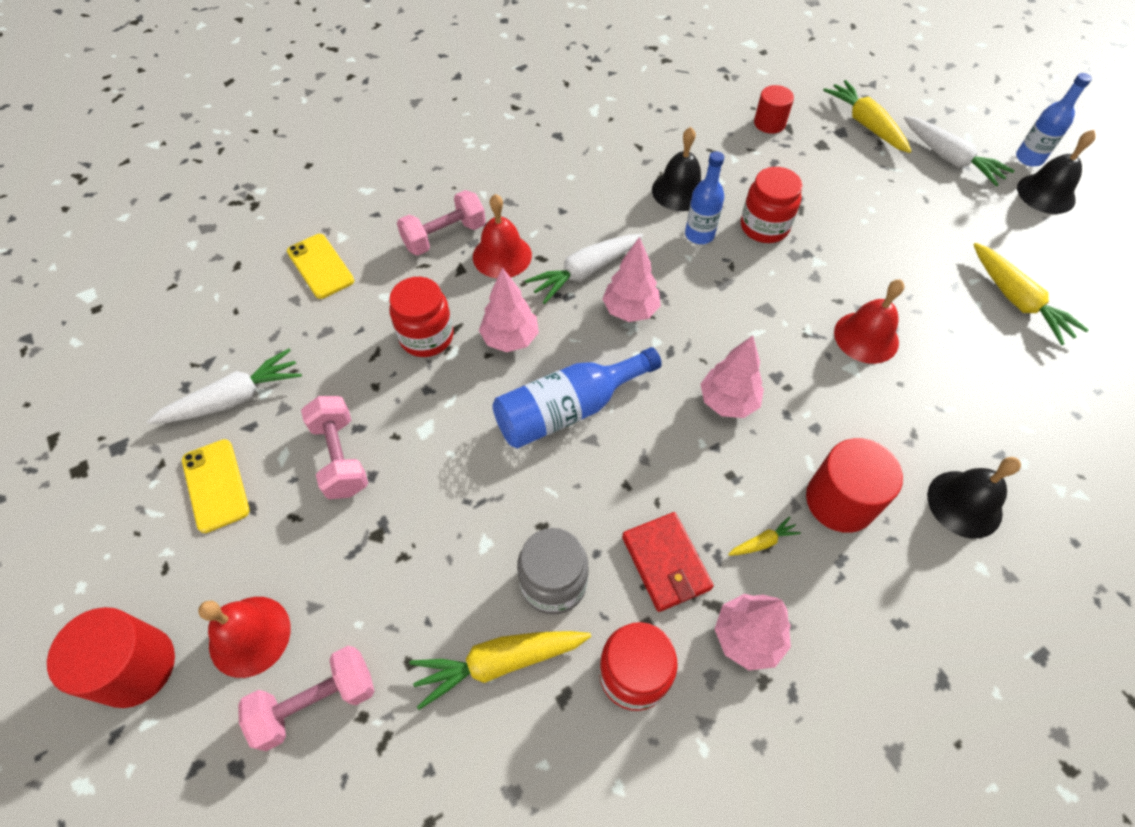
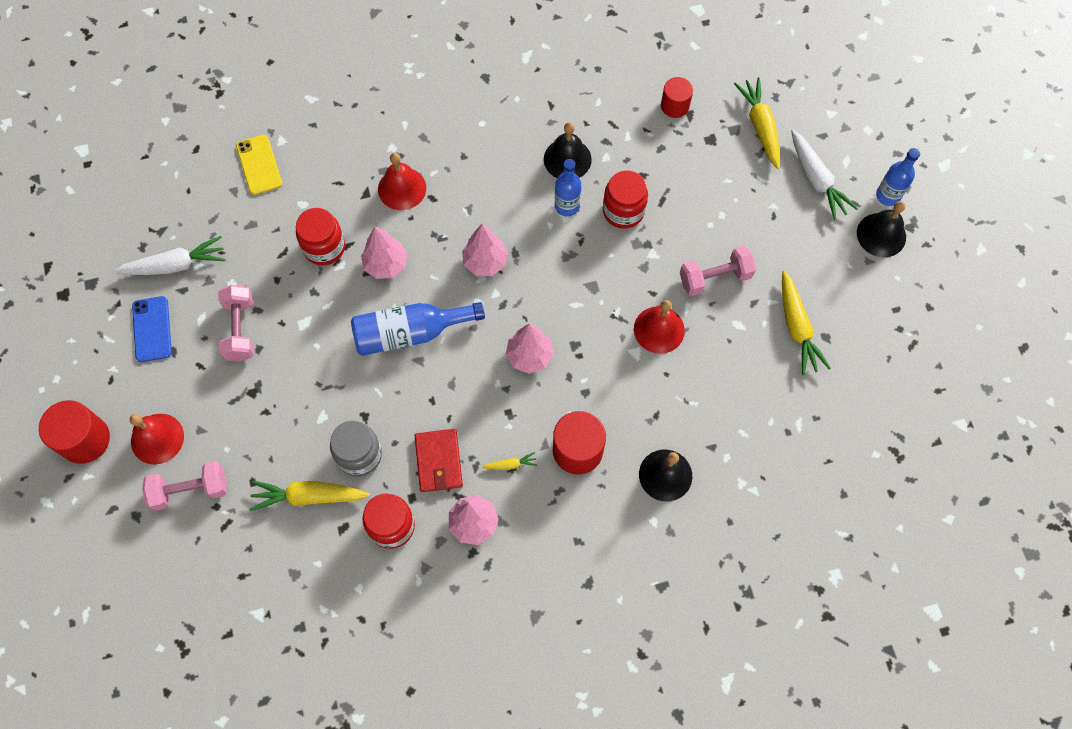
camera: 15 degrees right, 10 degrees up
(216, 485) = (152, 329): yellow phone -> blue phone
(445, 236) = (362, 159): pink dumbbell -> pink dumbbell (715, 278)
(585, 272) = (462, 219): white carrot -> none

